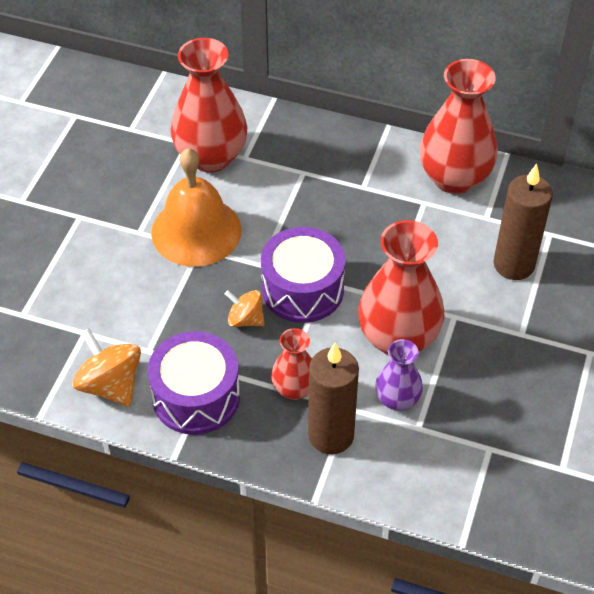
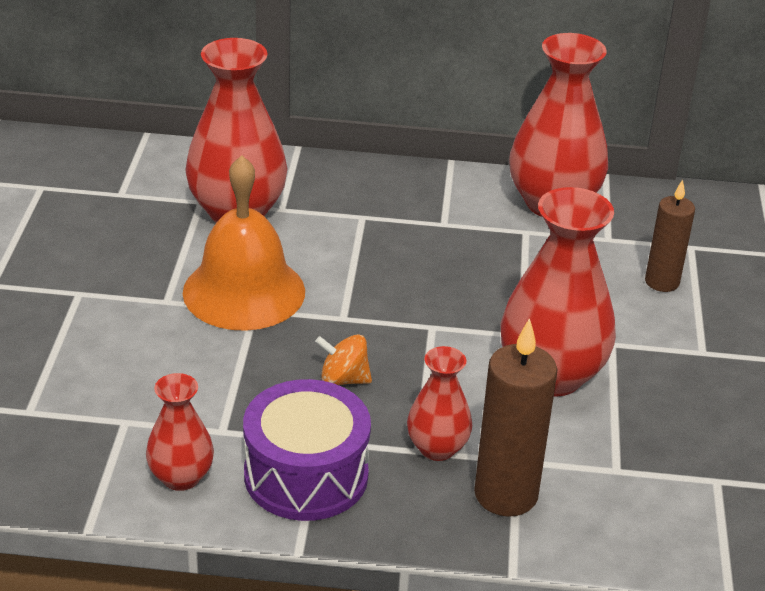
camera: 15 degrees left, 15 degrees down
(111, 385) = (181, 477): orange spinning top -> red vase
(302, 289) = (407, 338): purple drum -> none
(397, 399) = (577, 442): purple vase -> none
(513, 264) = (662, 282): brown candle -> brown candle, size x0.65

